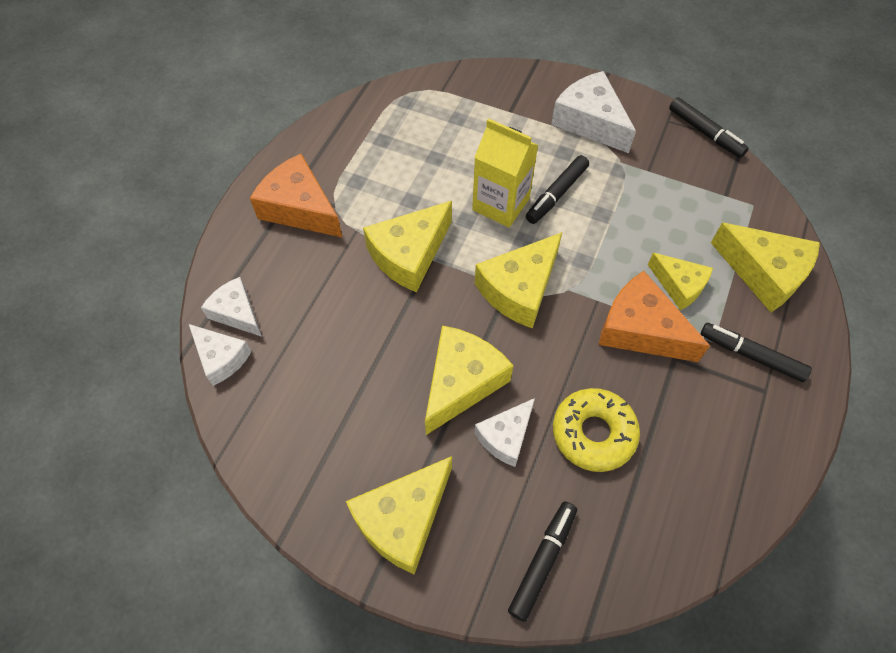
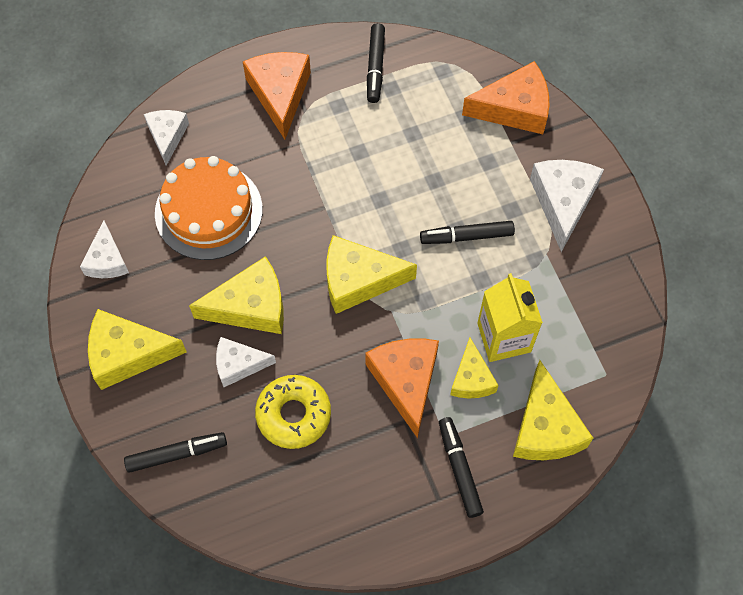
camera: 45 degrees right, 5 degrees up
(221, 358) = (129, 158): white cheese -> white cheese (107, 260)
(340, 340) = (208, 211): none -> orange cake
(409, 254) = (314, 191): yellow cheese -> none
(486, 89) = (514, 109): none -> orange cheese
(501, 204) = (418, 209): yellow carton -> yellow carton (504, 337)
(705, 133) = (644, 288): black marker -> black marker (375, 67)

